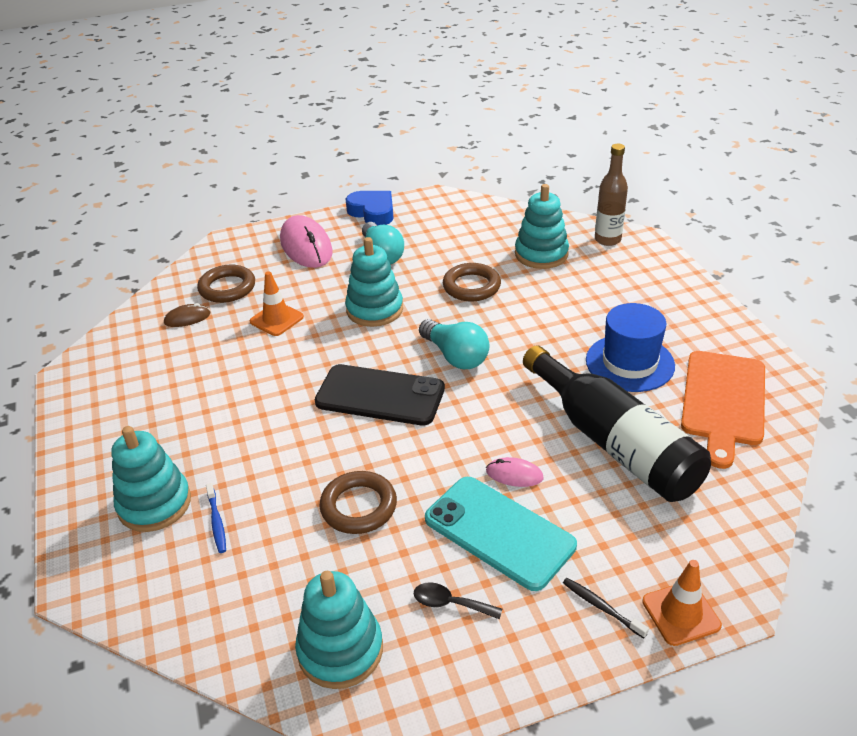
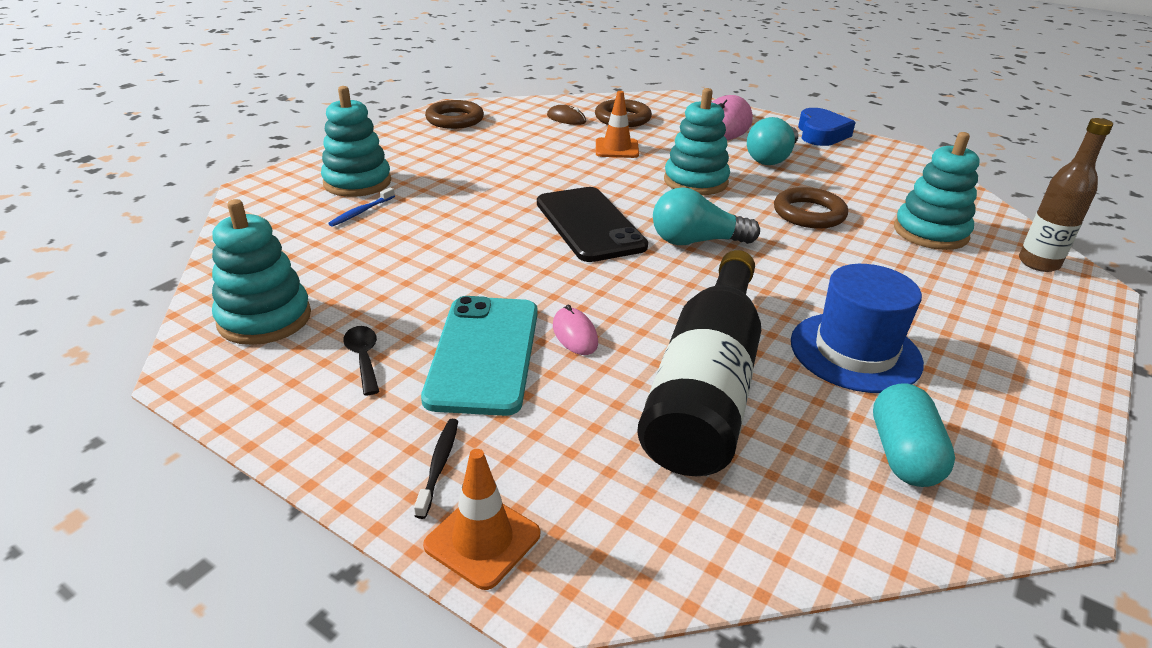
camera: 50 degrees right, 5 degrees down
(358, 506) = (440, 265): brown ring -> brown ring (455, 119)
(455, 356) = (696, 241): turquoise light bulb -> turquoise light bulb turned 75 degrees clockwise
(723, 401) = (903, 454): orange cutting board -> turquoise capsule

